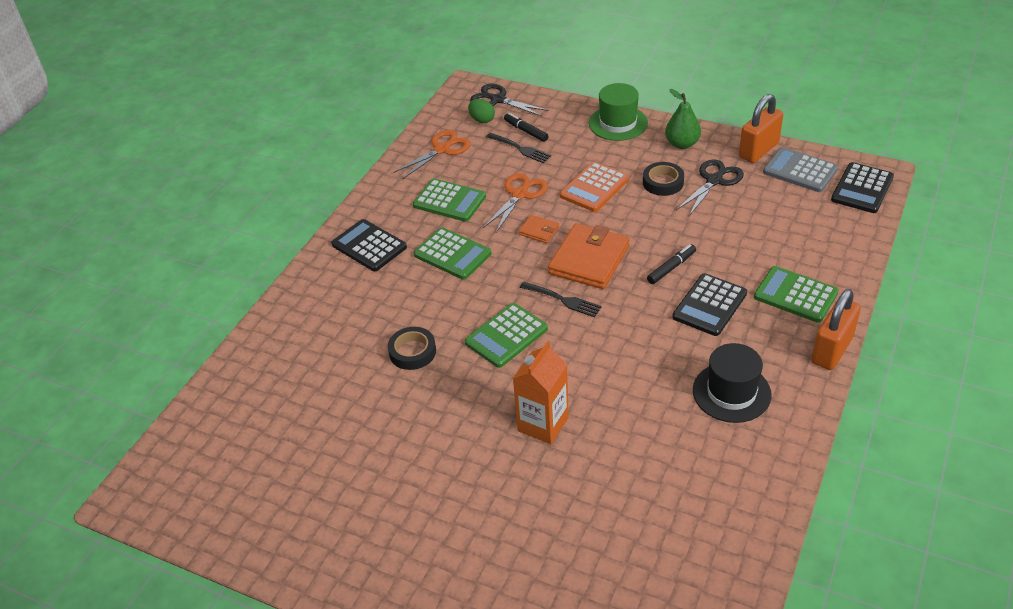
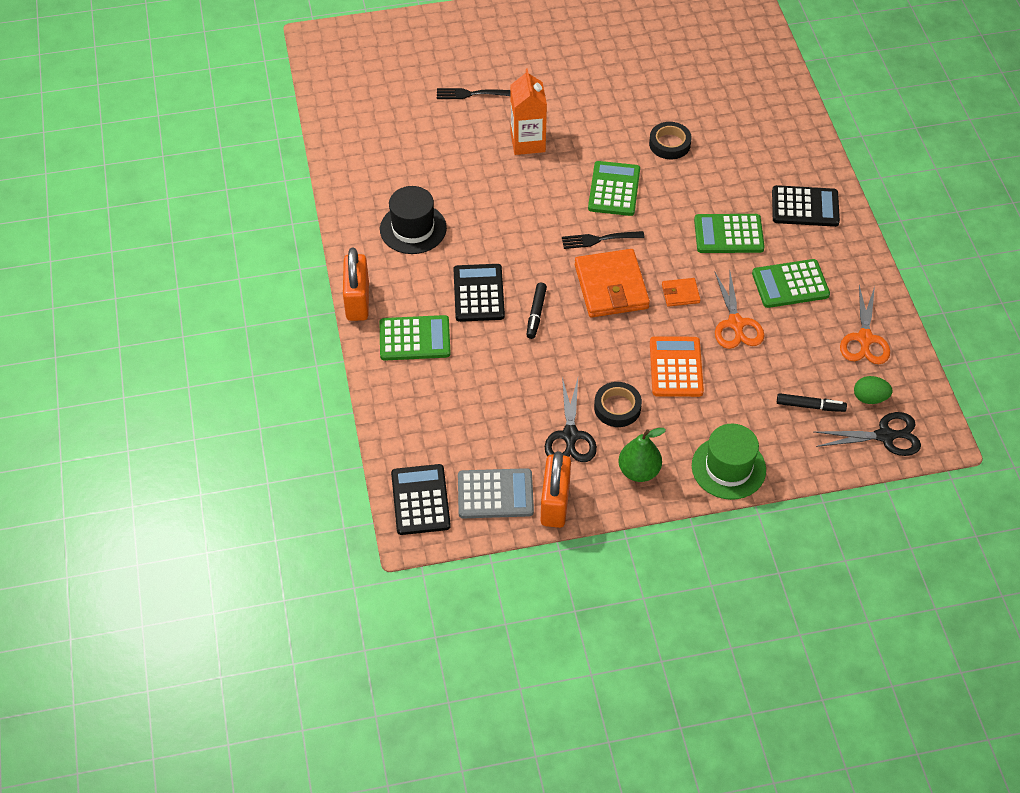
camera: 140 degrees right, 10 degrees up
(520, 149) = (791, 379): black fork -> black fork (470, 94)

